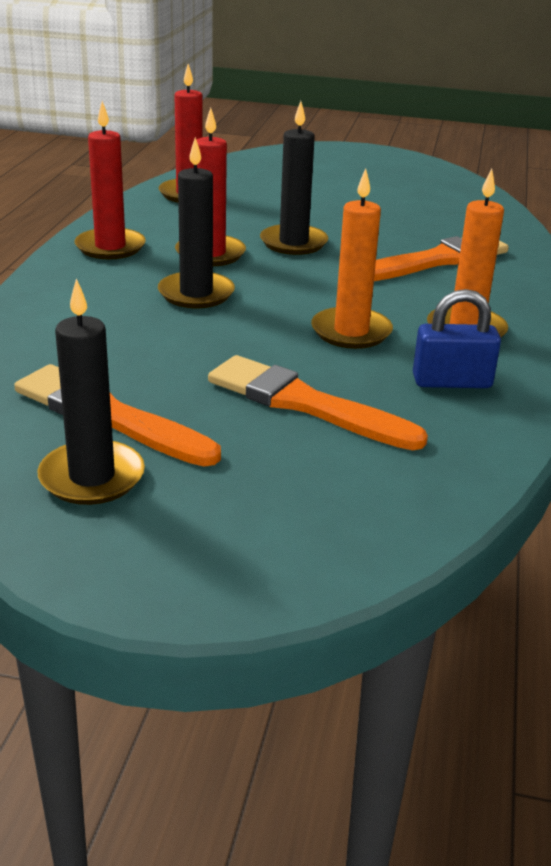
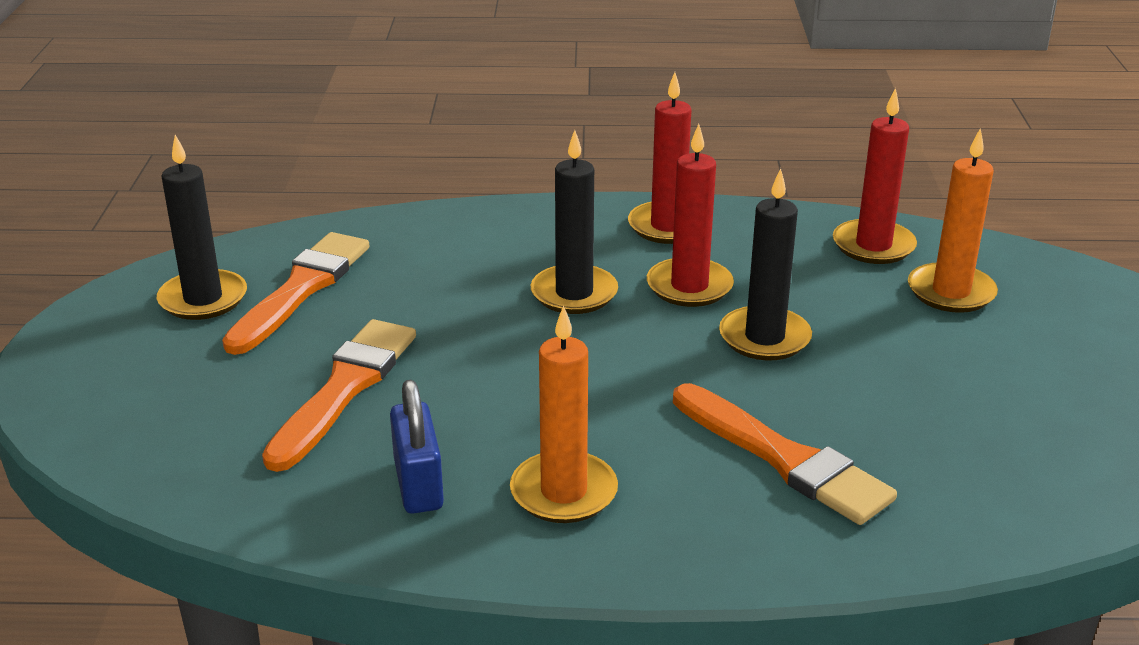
camera: 80 degrees right, 0 degrees up
(351, 332) = (521, 403): orange candle -> orange candle (951, 292)

